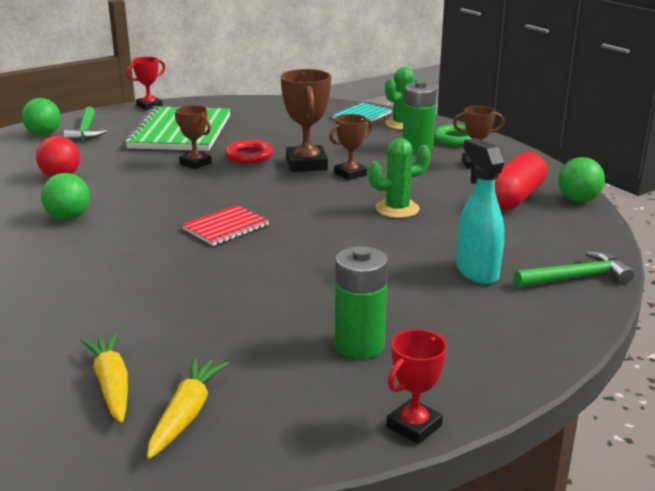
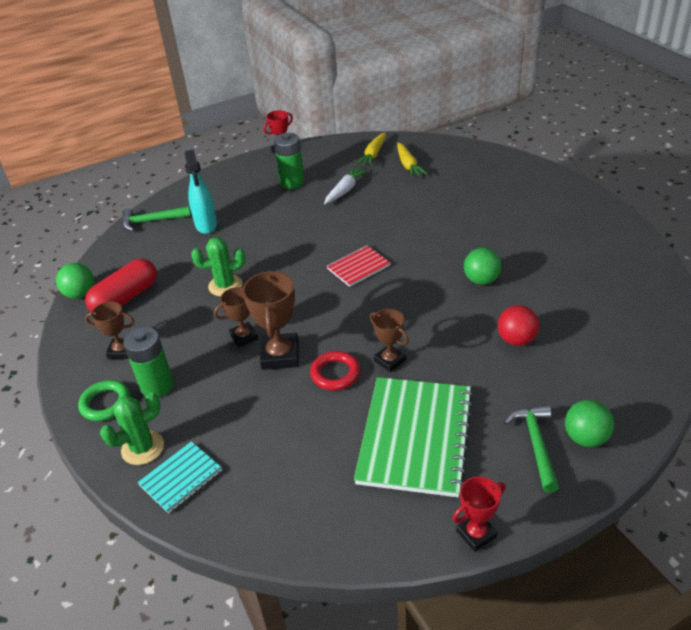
camera: 170 degrees left, 15 degrees up
(249, 330) = (345, 190): none -> white carrot

